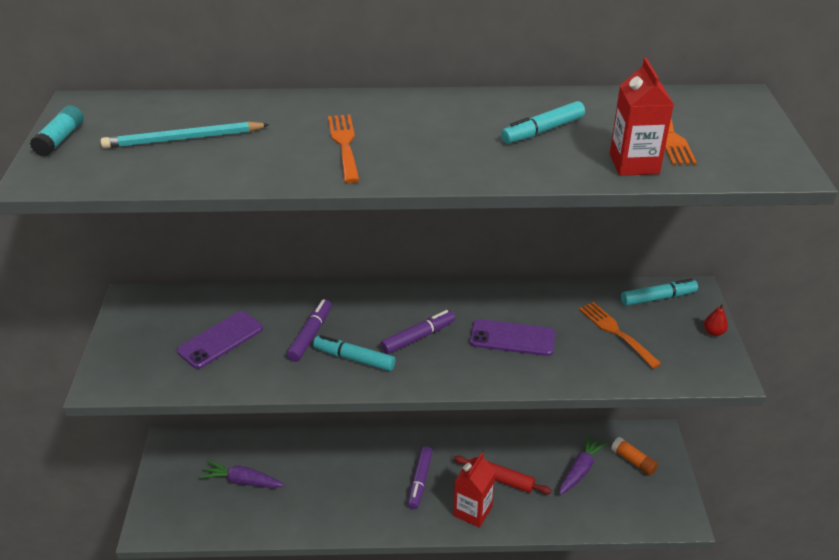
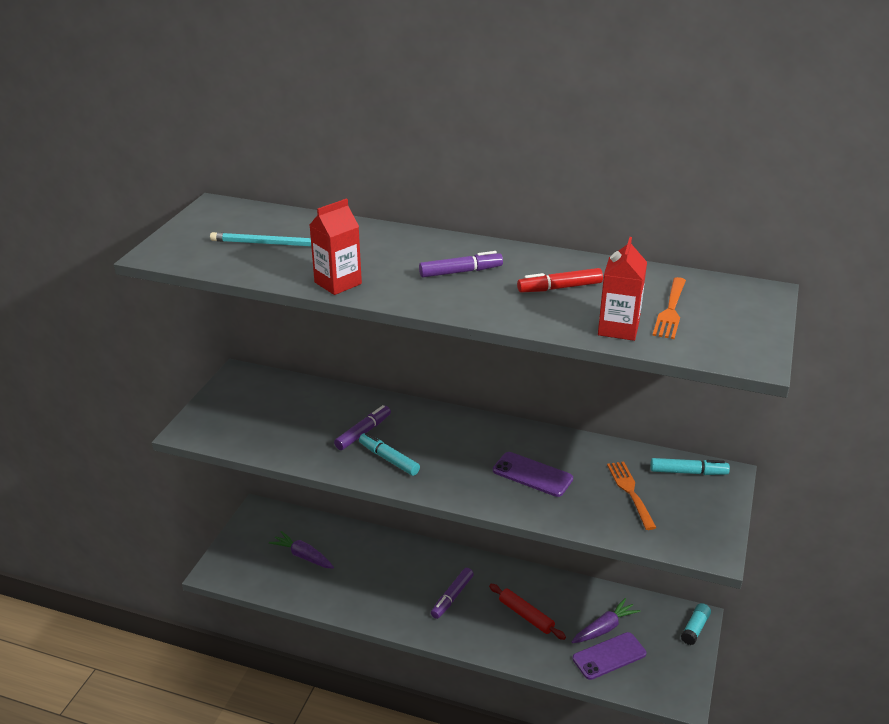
camera: 20 degrees right, 5 degrees down
(60, 139) = (186, 229): turquoise glue stick -> turquoise glue stick (695, 628)
(220, 340) = (291, 420): purple phone -> purple phone (609, 656)
(344, 145) = (390, 270): orange fork -> none
(418, 337) = (451, 455): purple marker -> purple marker (460, 272)
(472, 511) = (487, 635): red carton -> red carton (338, 283)
(542, 131) = (559, 288): turquoise marker -> red marker
(633, 461) = (660, 634): orange glue stick -> none
(713, 332) = (724, 513): red pear -> none

